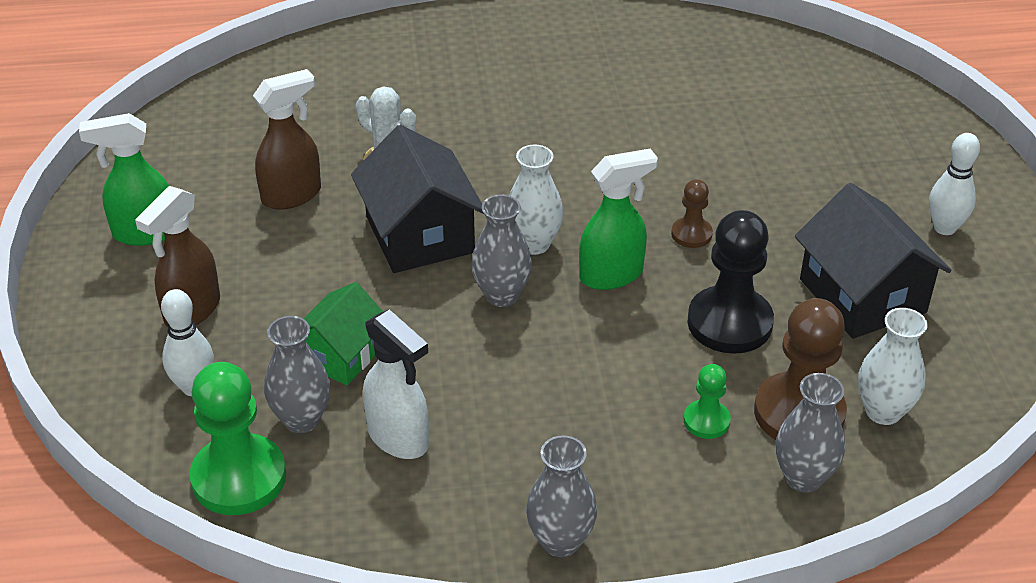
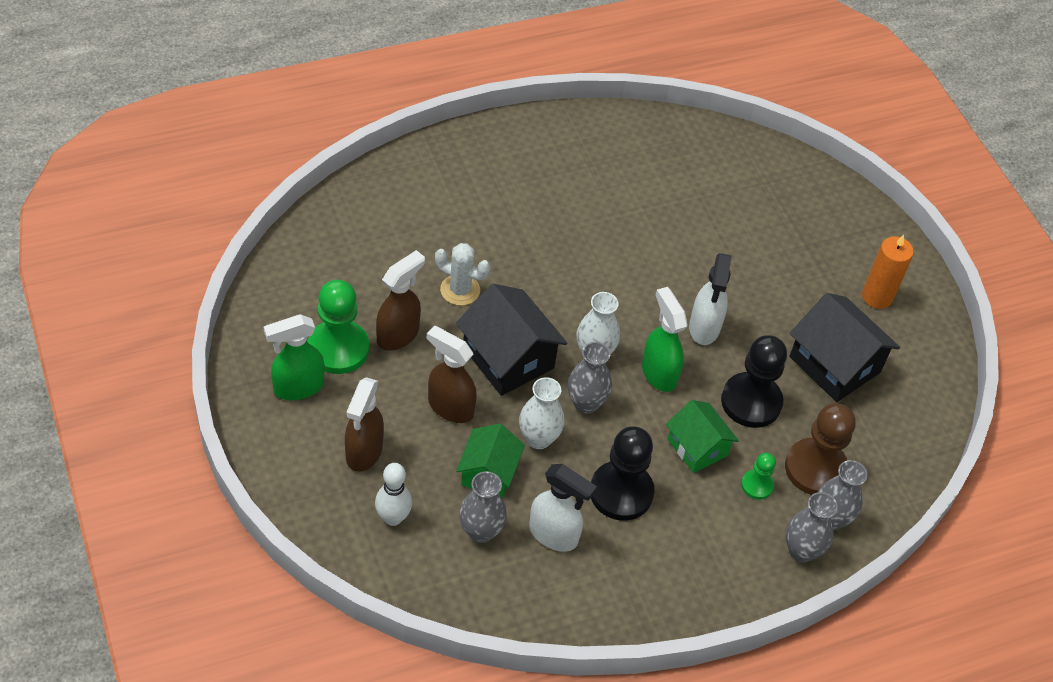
camera: 20 degrees left, 10 degrees up
(239, 477) = (454, 586): green pawn -> green pawn (338, 349)
(323, 277) = (450, 407): none -> brown spray bottle
(510, 402) = (621, 492): none -> black pawn
(560, 541) = (688, 595): grey vase -> grey vase (801, 551)
(612, 275) = (658, 373): green spray bottle -> green spray bottle turned 75 degrees counterclockwise
(636, 364) = (697, 447): none -> green house
(691, 234) = (704, 328): brown pawn -> white spray bottle
(883, 411) = (869, 458): white vase -> white vase (538, 438)
(944, 228) = (877, 296): white bowling pin -> orange candle

